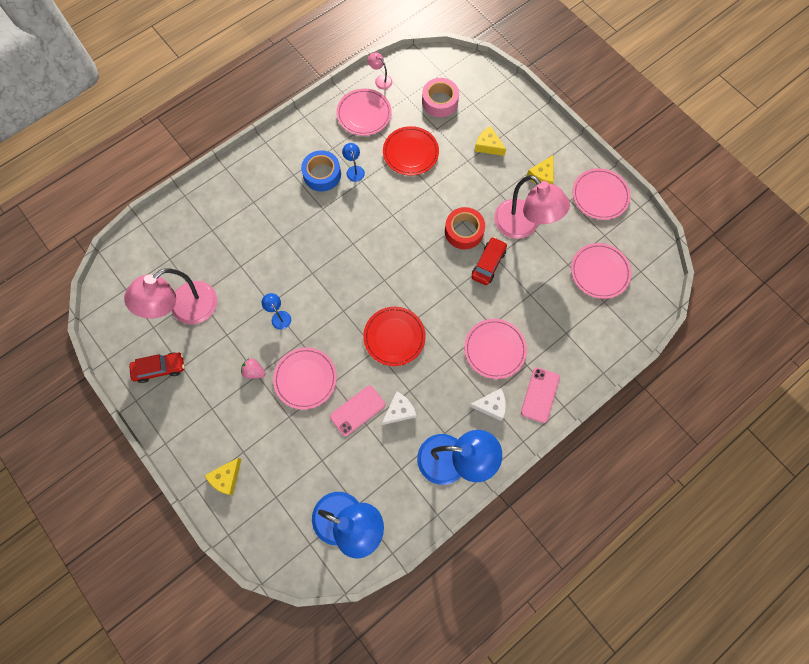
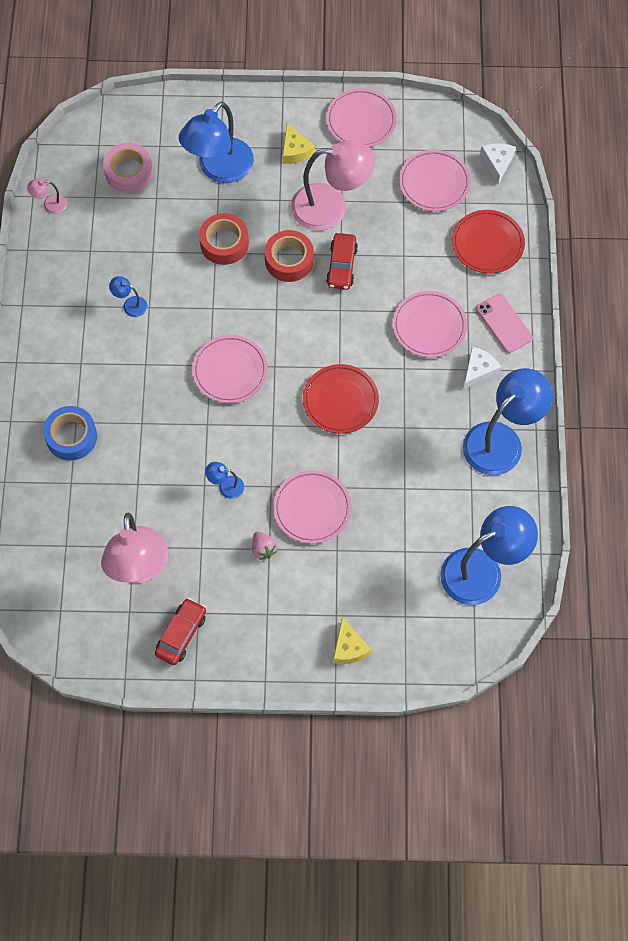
camera: 50 degrees left, 5 degrees down
(254, 371) = (263, 549): pink strawberry -> pink strawberry turned 90 degrees counterclockwise
(322, 174) = (106, 337): blue tape -> blue tape (71, 437)
(357, 410) = (384, 486): pink phone -> none
(364, 114) = (75, 249): pink plate -> pink plate (230, 371)
(399, 411) = (416, 450): white cheese -> white cheese (497, 163)
(410, 153) = (160, 241): red plate -> red plate (487, 244)
(441, 187) = (224, 243): none -> red tape
(488, 145) = (219, 169): yellow cheese -> blue lamp
(488, 264) = (341, 266): red car -> red car turned 150 degrees counterclockwise

